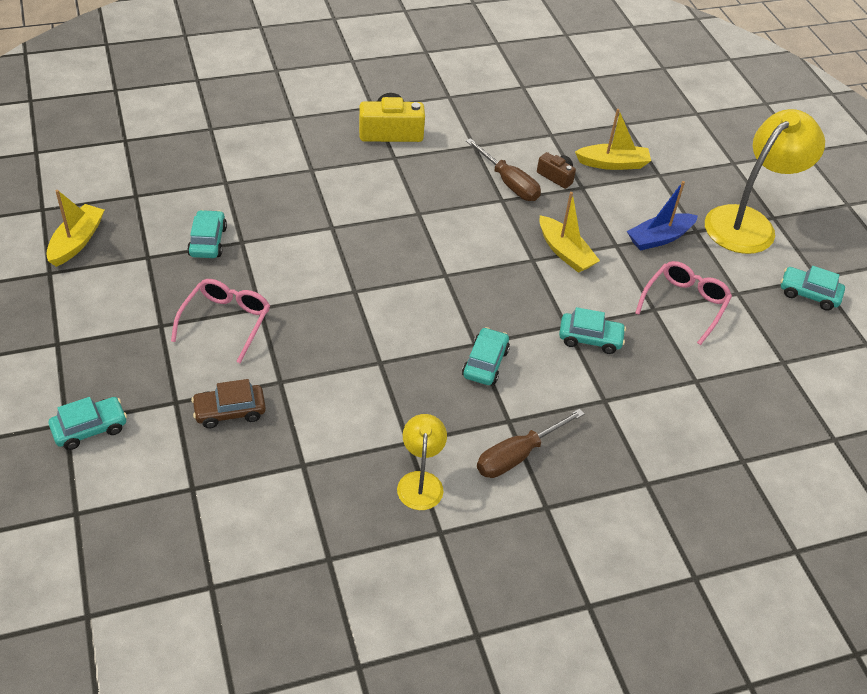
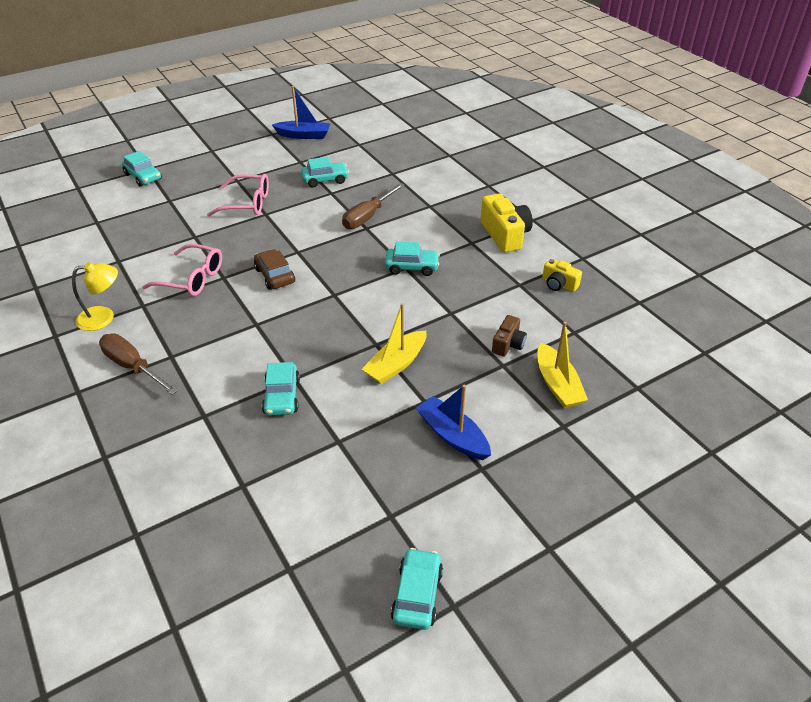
camera: 80 degrees right, 5 degrees down
(77, 242) = (303, 135): yellow boat -> blue boat
(230, 411) = (163, 222): brown car -> brown car (275, 276)
(483, 122) = (559, 284): none -> yellow camera
(485, 363) = (234, 333): turquoise car -> turquoise car (412, 267)
(509, 183) = (478, 314): brown screwdriver -> brown screwdriver (368, 216)
(684, 304) = (354, 467): pink glasses -> pink glasses (192, 278)
(748, 222) = (524, 520): yellow lamp -> none

